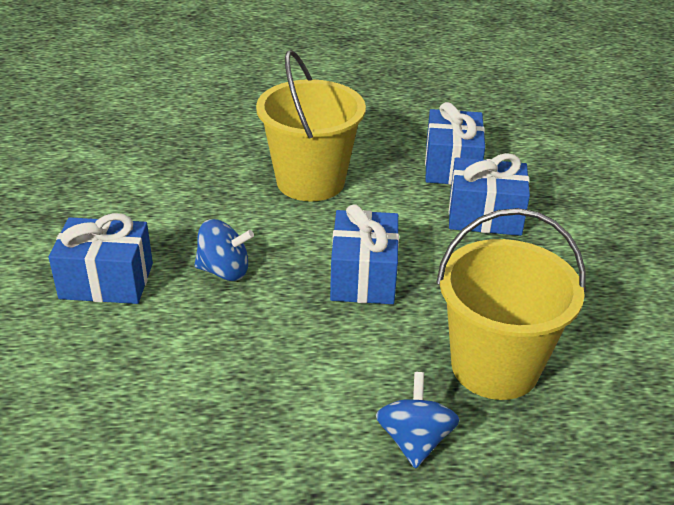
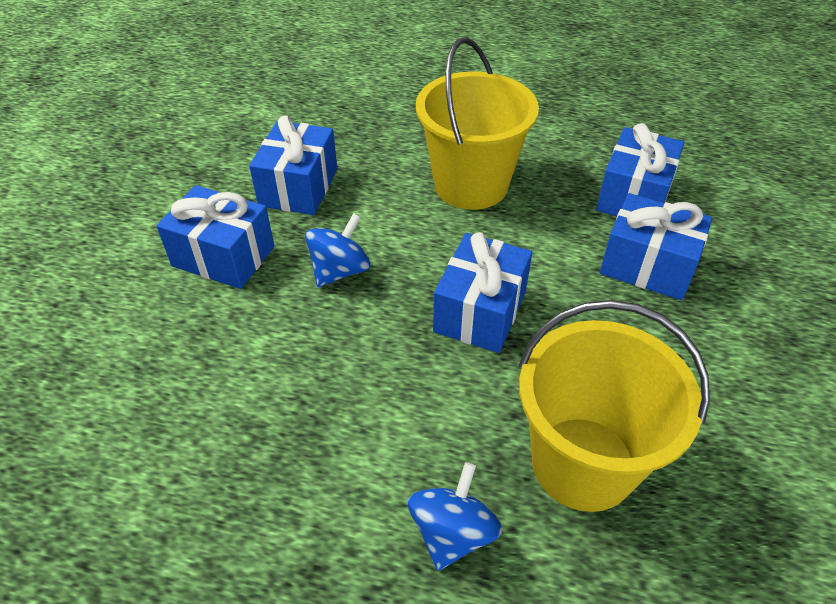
camera: 20 degrees right, 10 degrees up
(151, 211) = (298, 187): none -> blue gift
(224, 271) = (340, 270): blue spinning top -> blue spinning top turned 75 degrees counterclockwise

